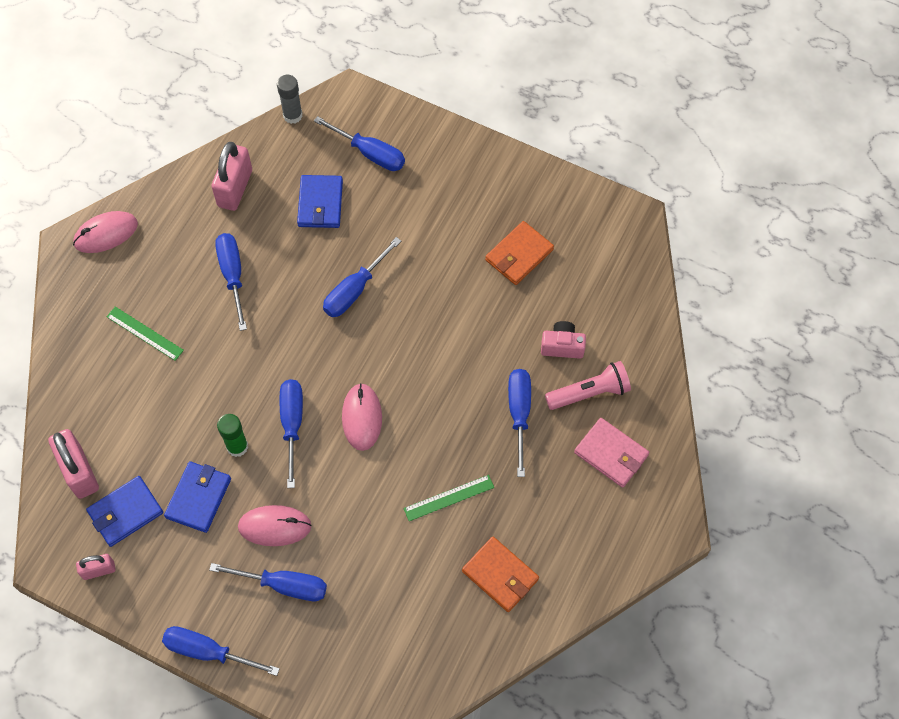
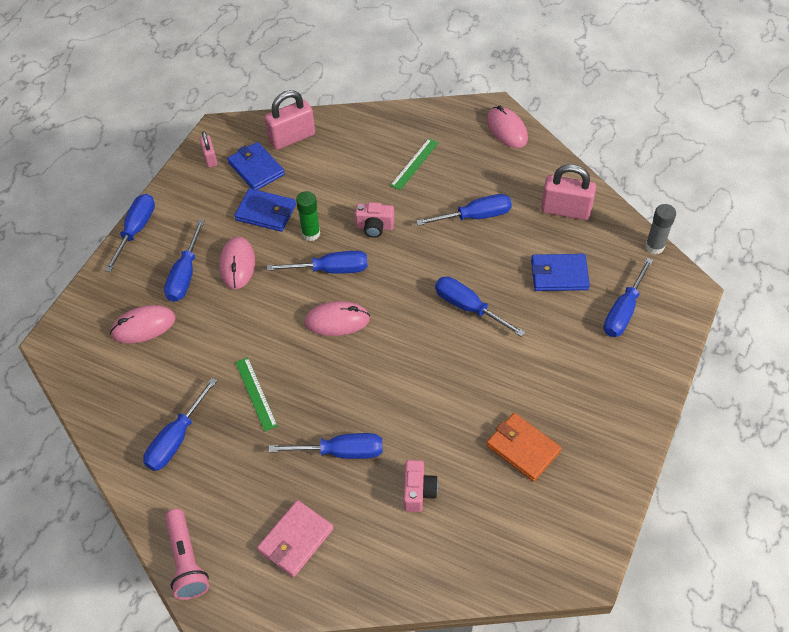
camera: 90 degrees right, 10 degrees down
(235, 378) = (374, 227): none -> pink camera
(354, 626) = (143, 326): none -> pink mouse
(500, 575) = (176, 438): orange wallet -> blue screwdriver
(589, 393) = (365, 518): pink flashlight -> pink flashlight (186, 560)

